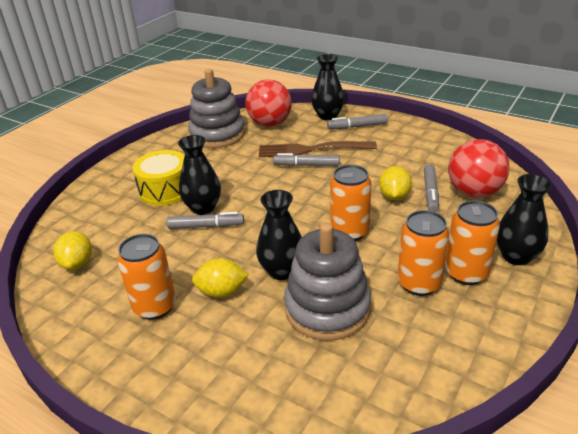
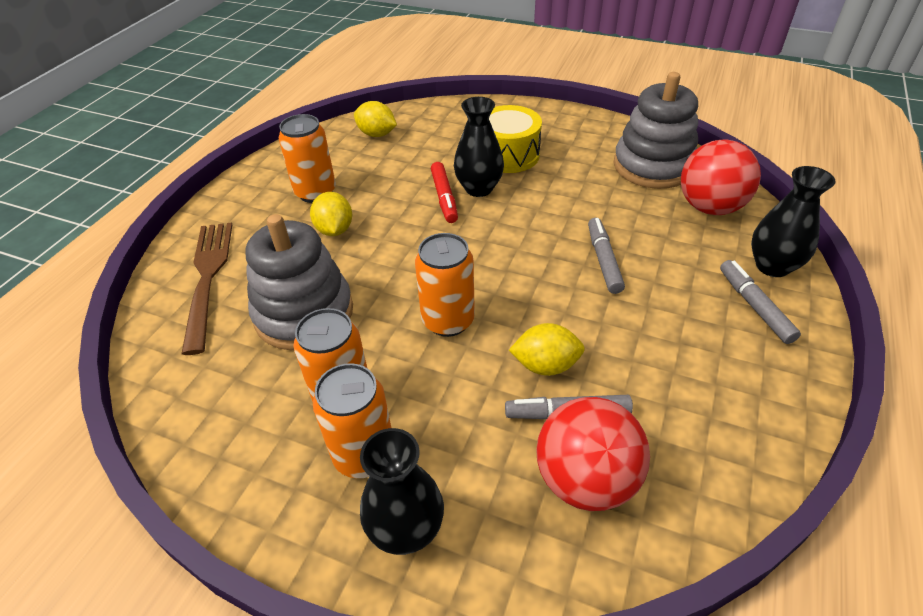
camera: 80 degrees right, 10 degrees up
(77, 263) = (377, 134): yellow lemon -> yellow lemon turned 45 degrees clockwise
(206, 226) = (444, 198): grey marker -> red marker
(282, 271) = (367, 268): black vase -> none
(312, 149) = (650, 260): brown fork -> brown fork (208, 278)

